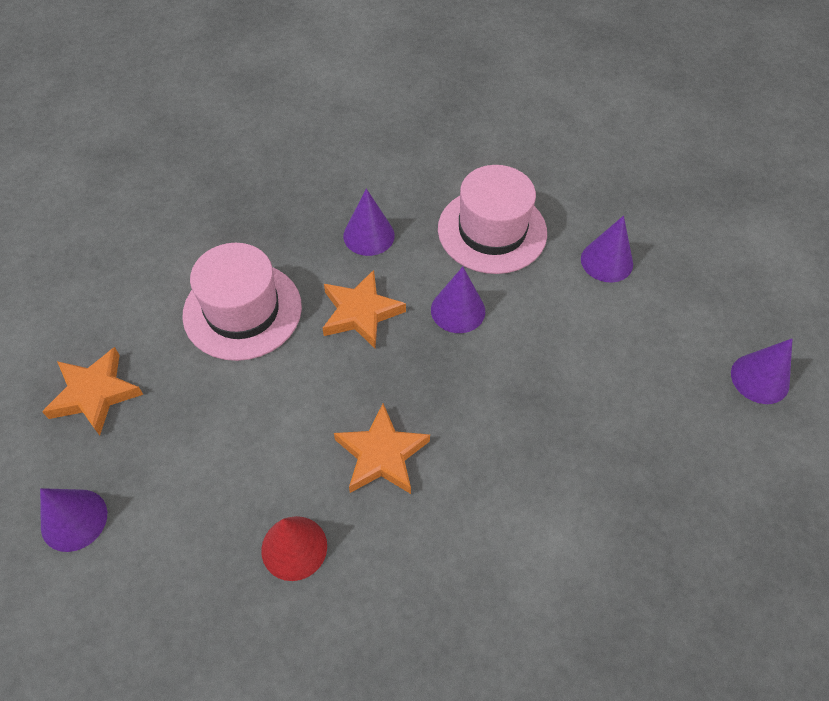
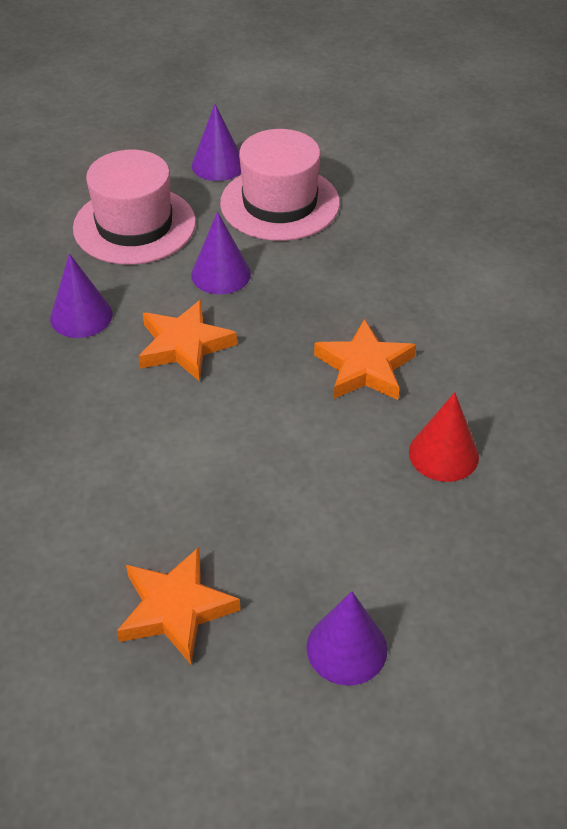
camera: 70 degrees left, 10 degrees down
(242, 310) = (125, 444): pink hat -> pink hat (280, 203)
(760, 378) = (383, 123): purple cone -> none

